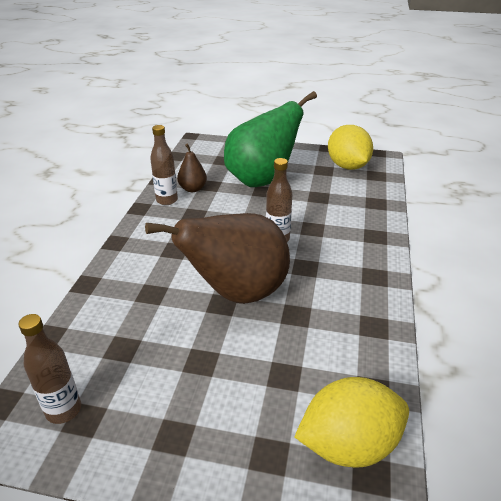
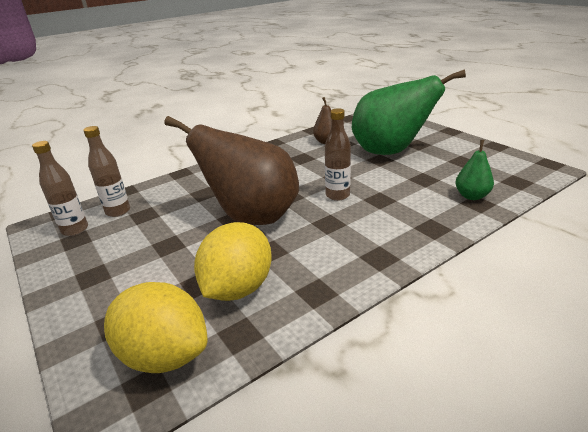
camera: 45 degrees right, 5 degrees down
(167, 200) = (297, 143): brown bottle -> brown bottle (118, 211)
(347, 166) = (494, 165): yellow lemon -> yellow lemon (238, 288)
(366, 198) = (471, 196): none -> green pear

